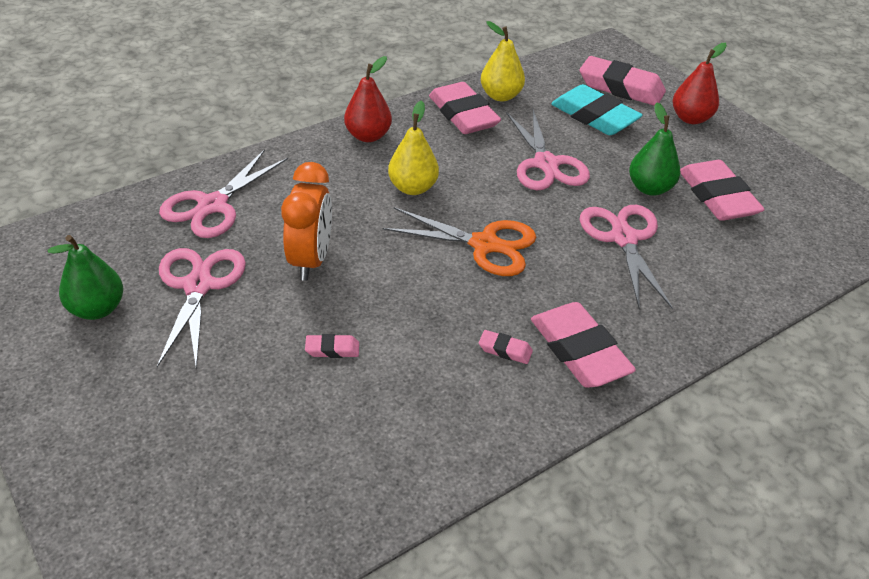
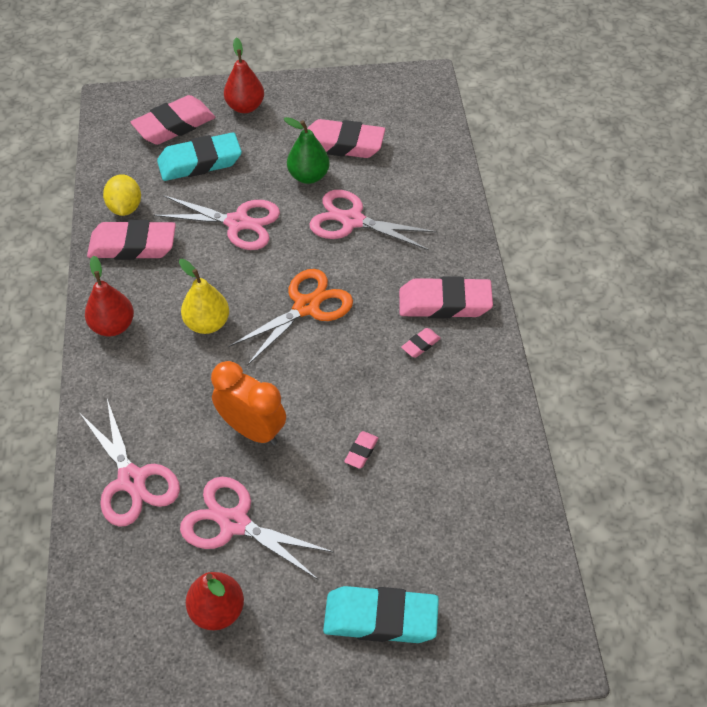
camera: 60 degrees left, 10 degrees up
(97, 309) = (217, 610): green pear -> red pear
(131, 438) = (380, 618): none -> turquoise eraser
(501, 96) = (125, 208): yellow pear -> yellow lemon

